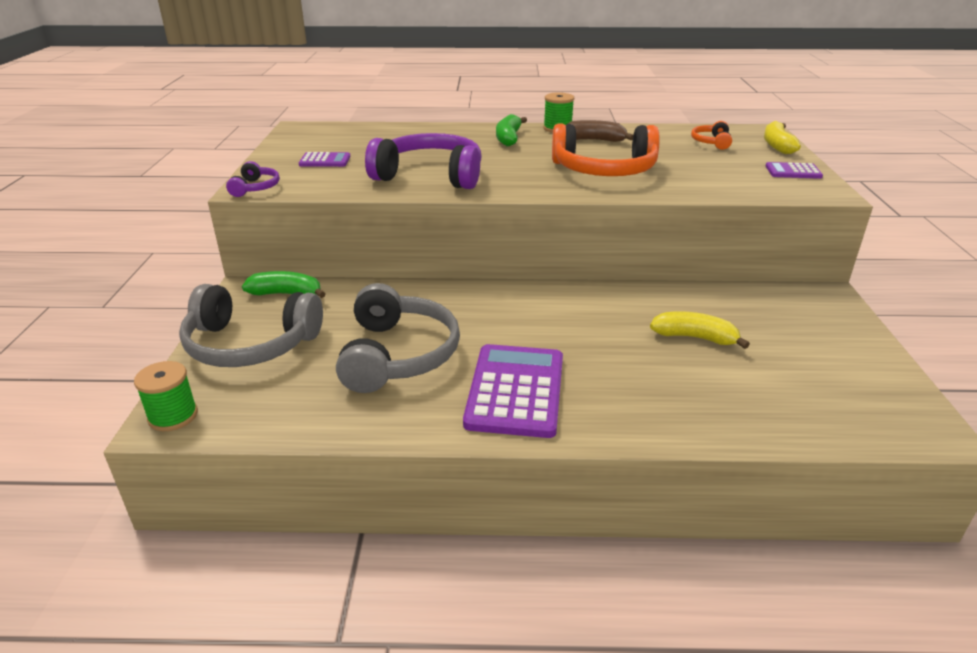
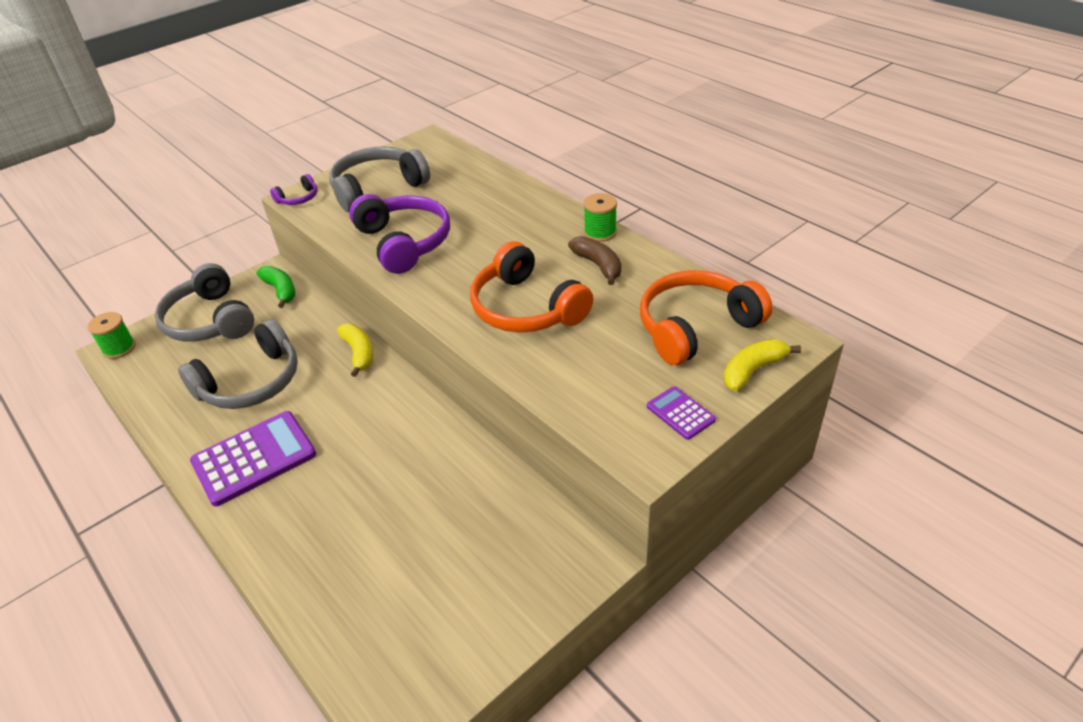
camera: 50 degrees right, 10 degrees up
(325, 161) = (377, 188): purple calculator -> grey headphones
(508, 138) = (537, 225): green banana -> none
(694, 337) = (416, 509): yellow banana -> yellow banana (359, 353)
(711, 142) = (696, 327): orange headphones -> orange headphones, size x2.17

